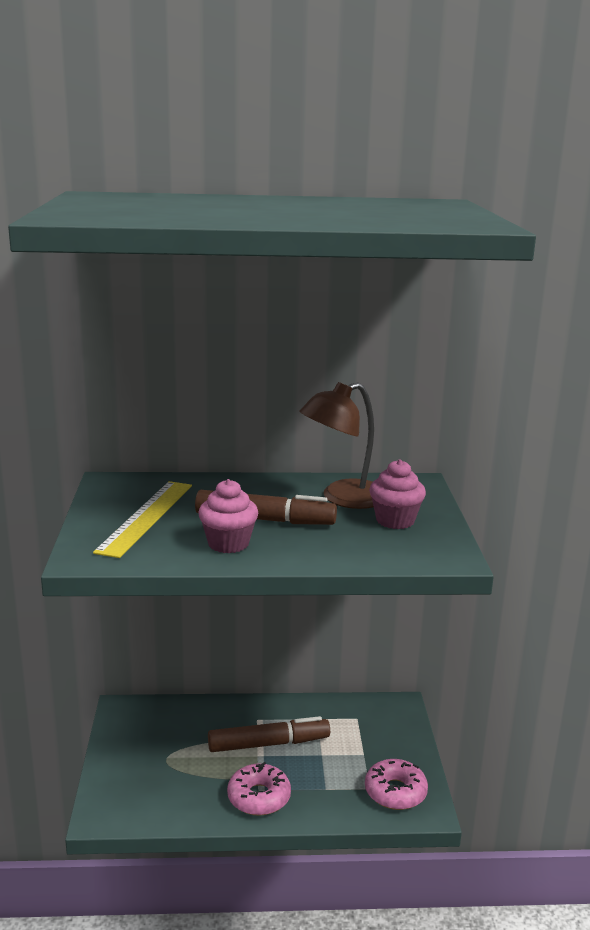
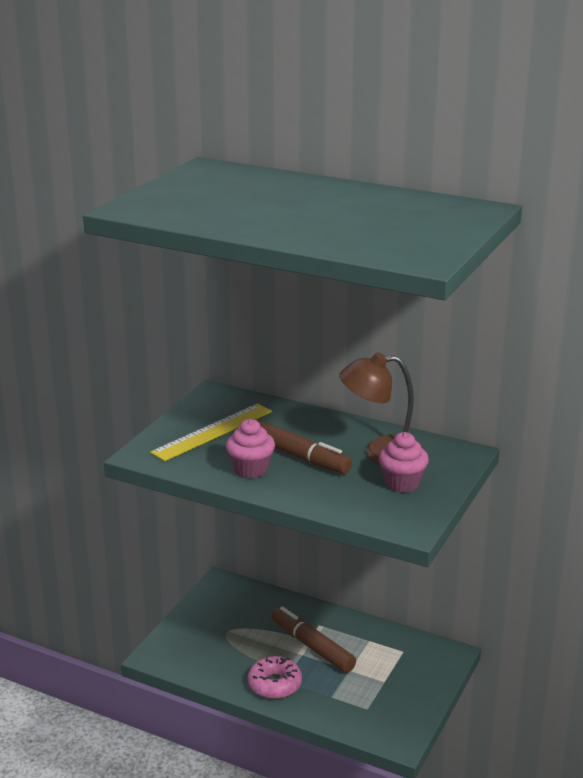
camera: 30 degrees right, 5 degrees up
(268, 744) = (312, 647): brown marker -> brown marker turned 150 degrees counterclockwise
(395, 792) = (385, 719): pink donut -> none

